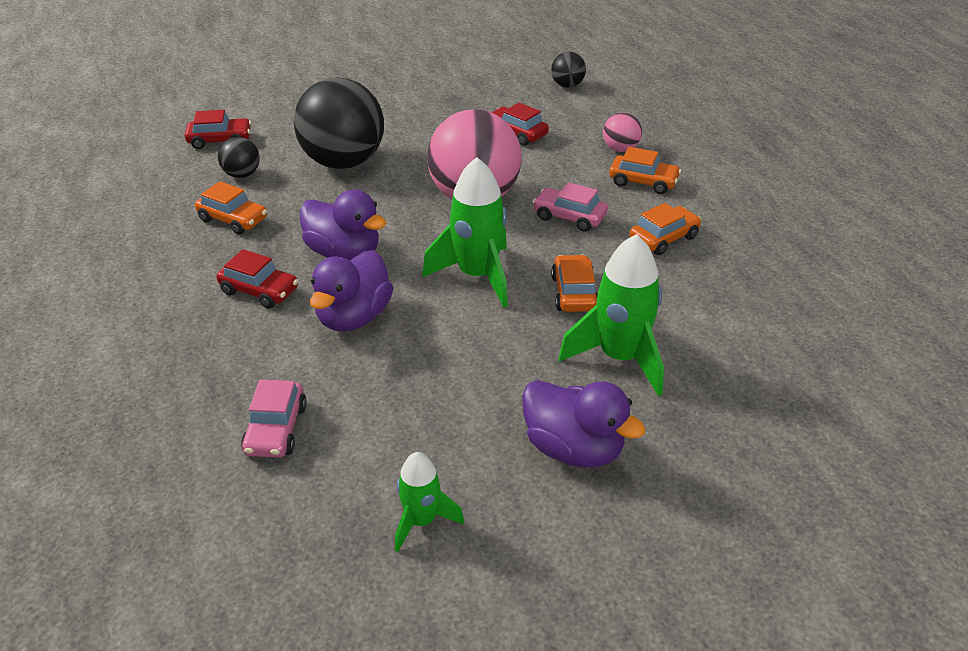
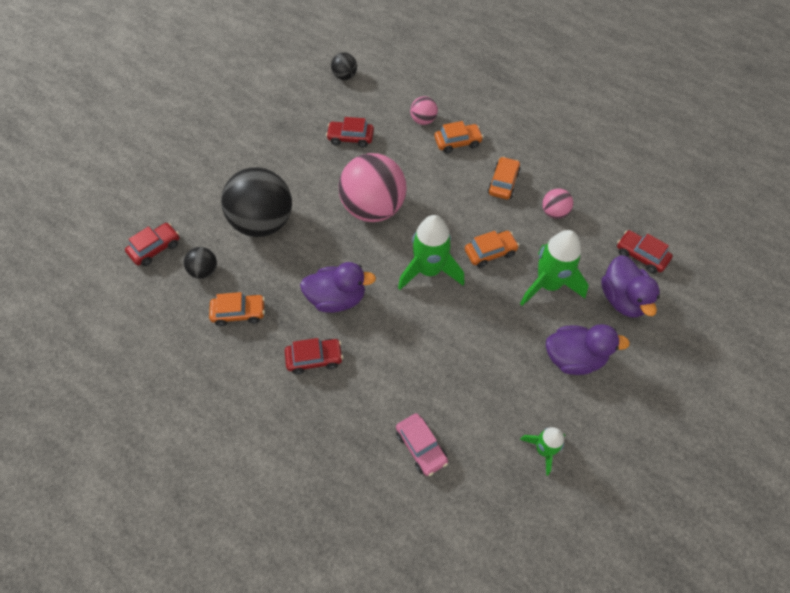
camera: 35 degrees left, 20 degrees up
(354, 317) = (389, 343): purple duck -> purple duck (622, 299)
(569, 217) = (440, 194): pink car -> none
(574, 293) = (490, 252): orange car -> orange car turned 105 degrees clockwise
(706, 293) = (554, 212): none -> pink ball
(796, 391) = (641, 255): none -> red car

